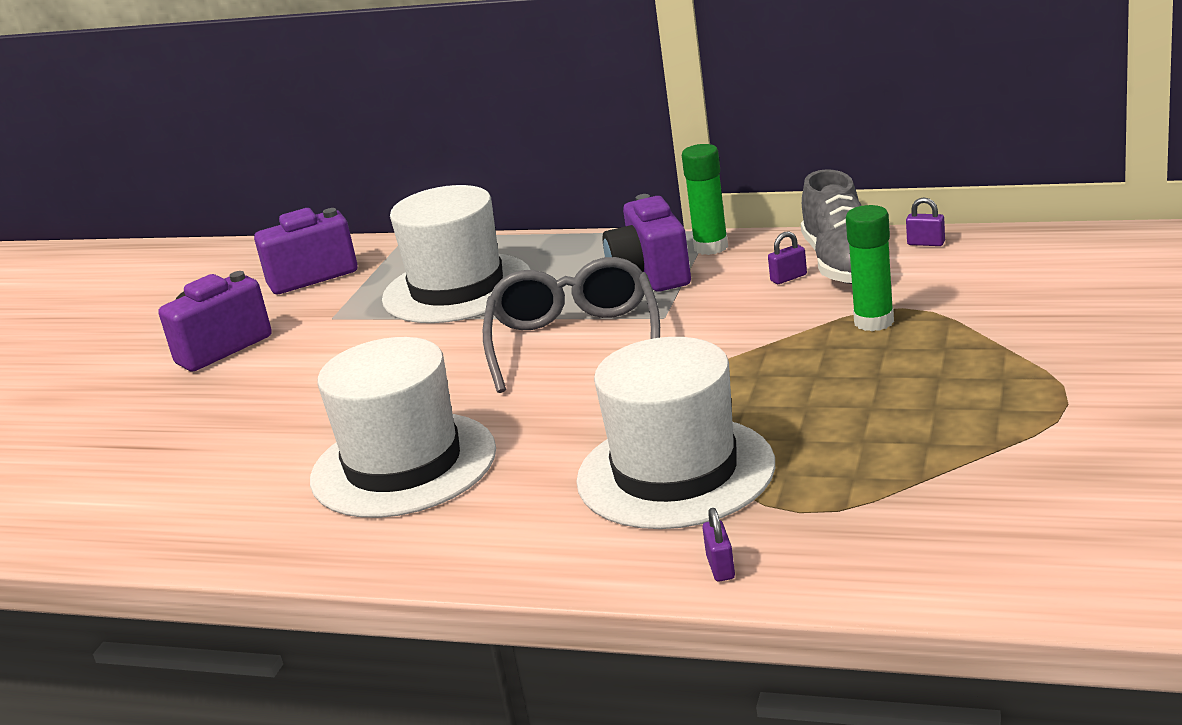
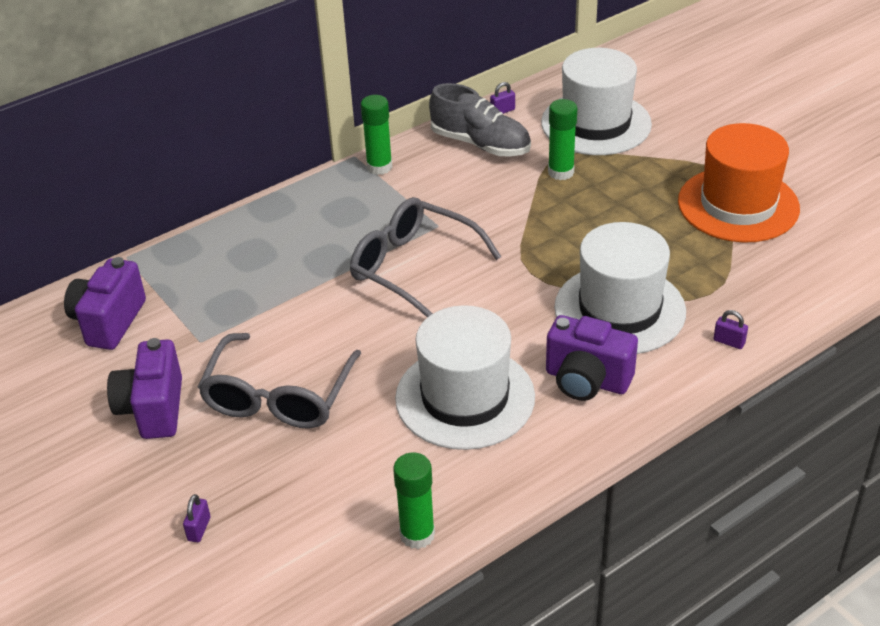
camera: 55 degrees left, 15 degrees up
(169, 543) = (417, 534): none -> green glue stick
(295, 384) = (278, 397): none -> grey glasses
(457, 288) = (257, 274): white hat -> white hat (596, 123)
(651, 274) = (376, 202): purple camera -> purple camera (586, 380)
(788, 278) = (465, 166): purple padlock -> purple padlock (199, 529)
(1019, 443) = (738, 205): none -> orange hat

